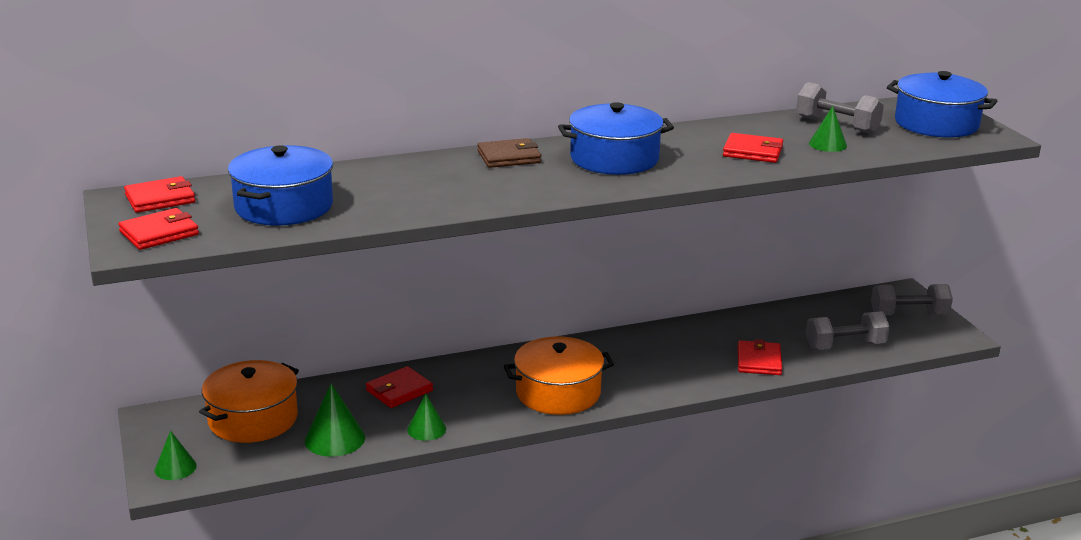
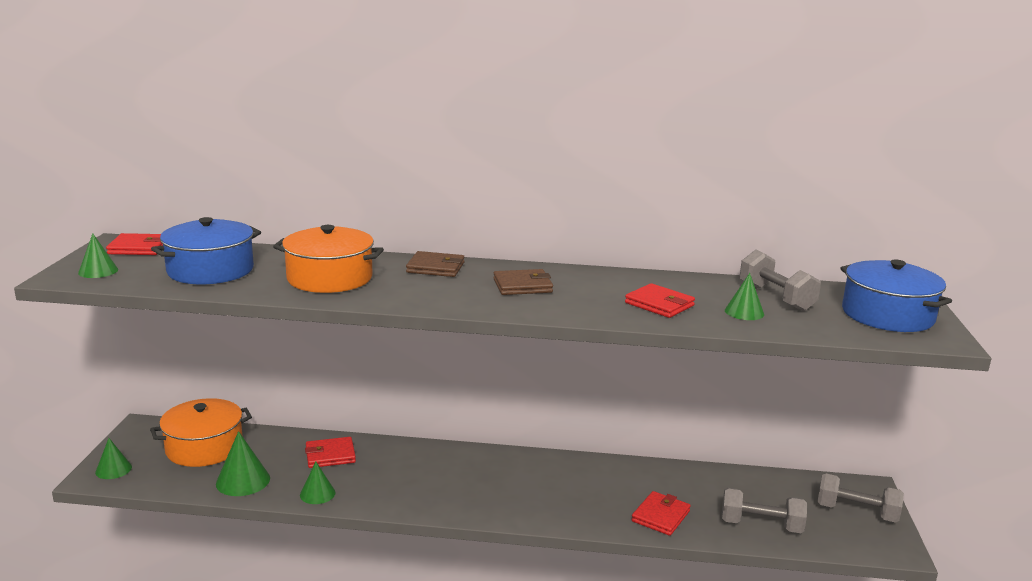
camera: 25 degrees right, 5 degrees down
(159, 233) = (98, 271): red wallet -> green cone
(558, 393) = (452, 493): orange pot -> orange pot (329, 278)
(614, 159) = (522, 286): blue pot -> brown wallet

